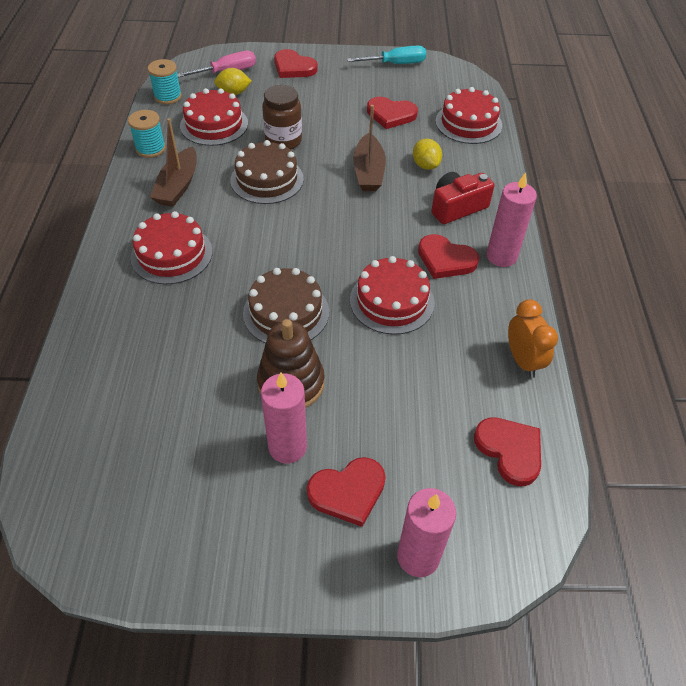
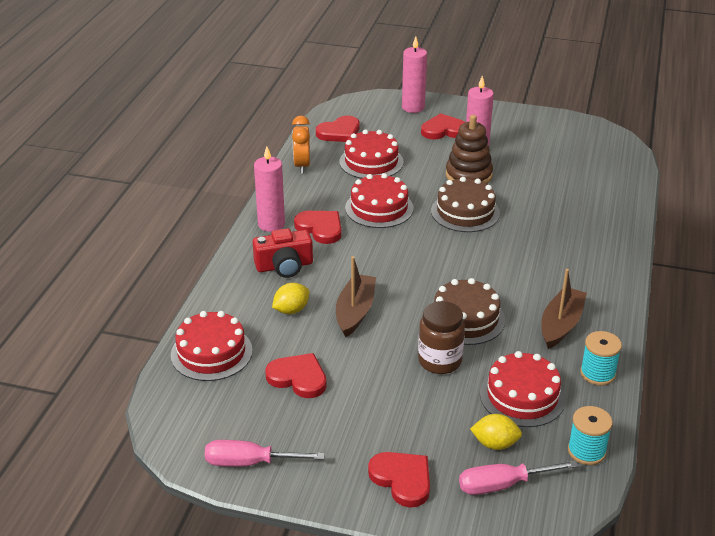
camera: 165 degrees left, 15 degrees down
(172, 254) = (561, 263): red cake -> red cake (371, 162)
(396, 64) = (250, 462): turquoise screwdriver -> pink screwdriver
(425, 165) = (291, 310): yellow lemon -> yellow lemon turned 60 degrees clockwise
(510, 450) = (339, 132): red heart -> red heart turned 105 degrees counterclockwise

